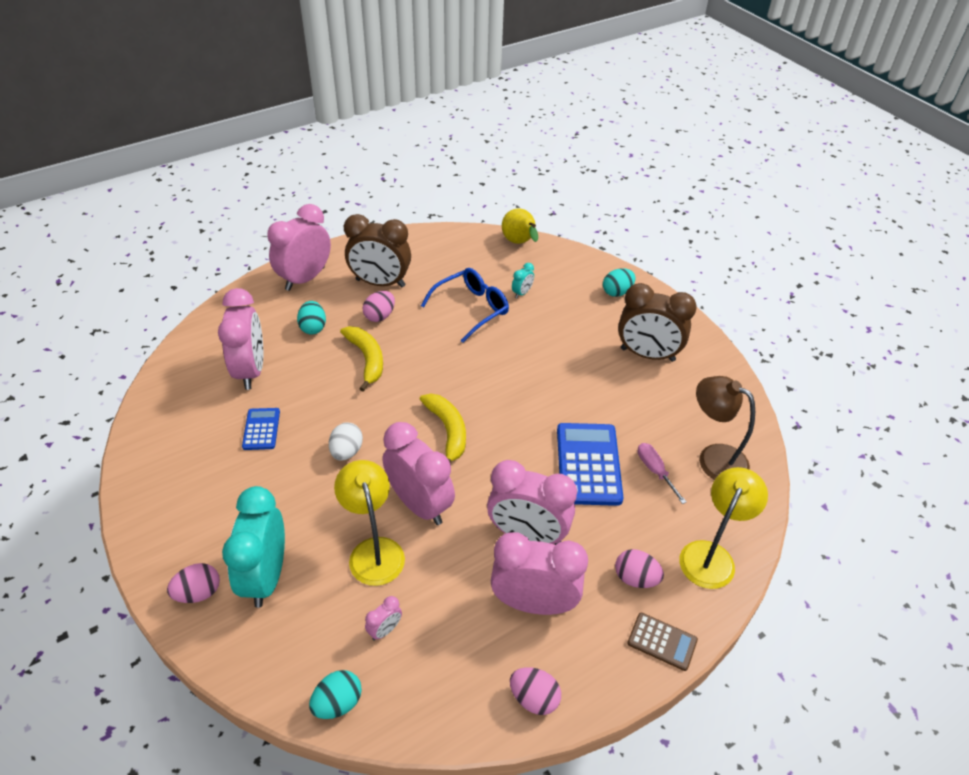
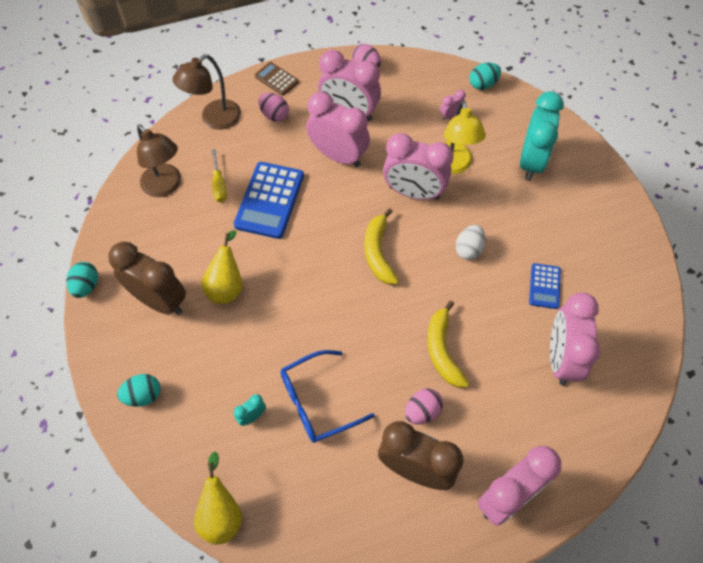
camera: 165 degrees left, 15 degrees up
(198, 593) = (577, 160): pink egg -> none
(313, 327) = (497, 408): turquoise egg -> turquoise egg (86, 286)
(420, 504) = (414, 193): pink clock -> pink clock turned 45 degrees counterclockwise
(591, 376) = (227, 286): none -> yellow pear
(655, 471) = (219, 185): pink screwdriver -> yellow screwdriver
(711, 555) = (214, 119): yellow lamp -> brown lamp

